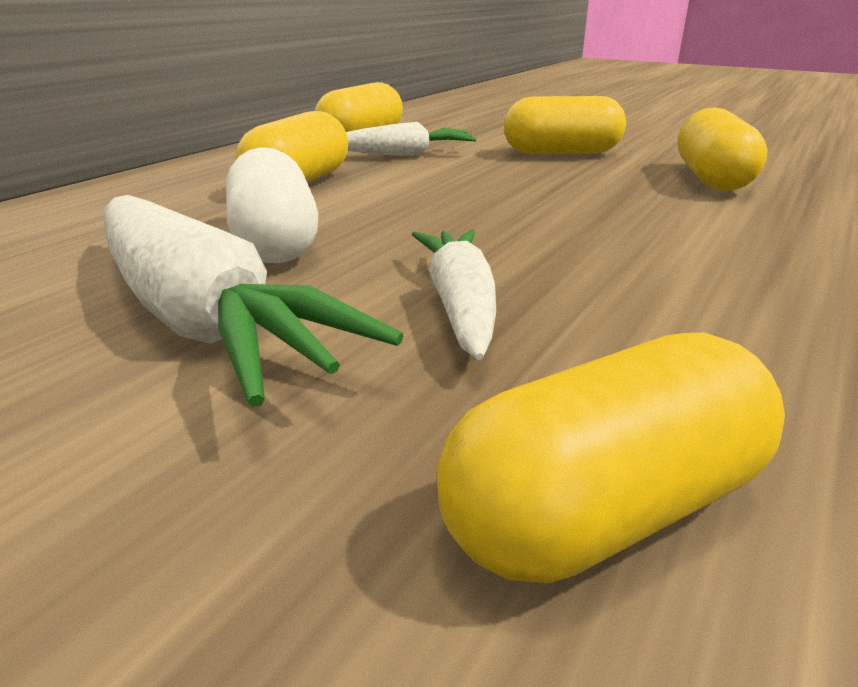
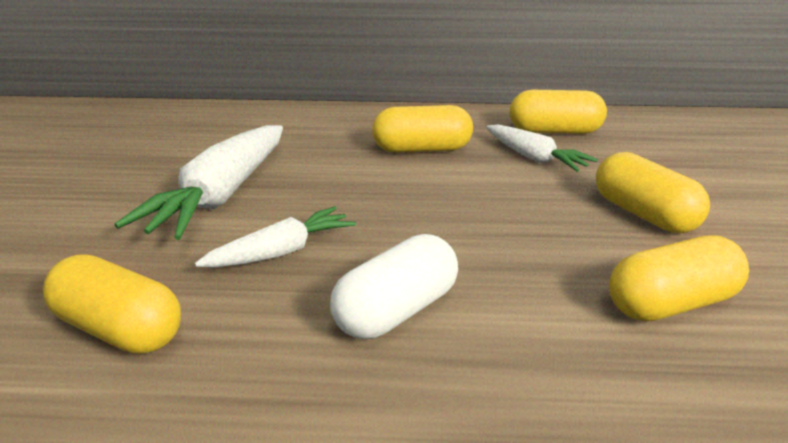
camera: 60 degrees right, 0 degrees up
(274, 241) = (320, 178): white capsule -> white capsule (396, 311)

